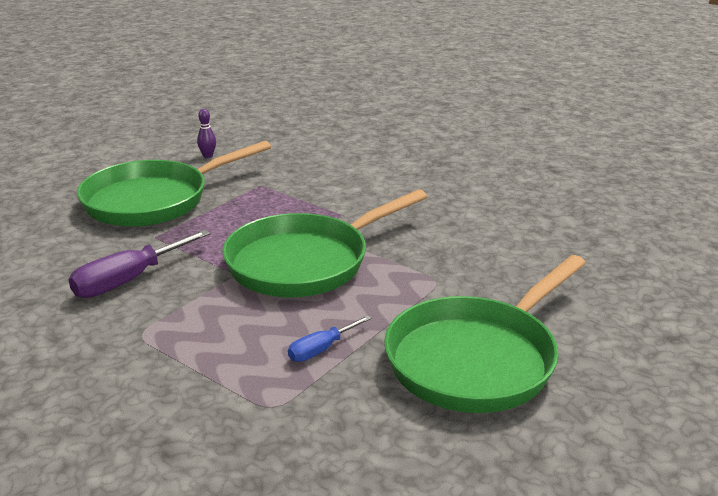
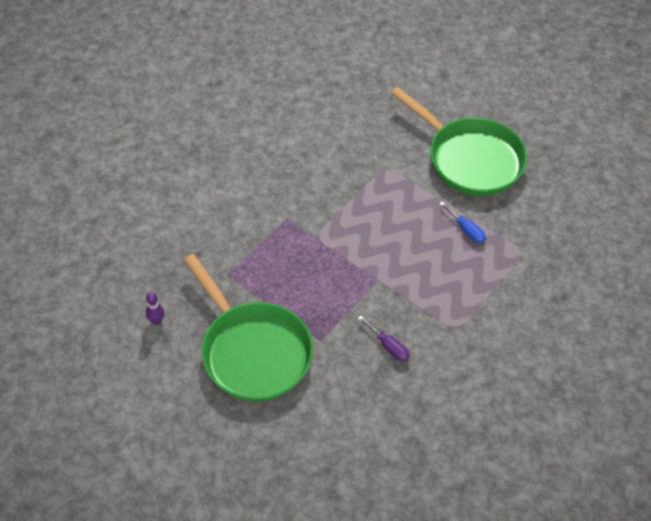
camera: 90 degrees left, 25 degrees up
(128, 280) = (388, 346): purple screwdriver -> purple screwdriver, size x0.57
(305, 262) = (361, 240): green pan -> none

